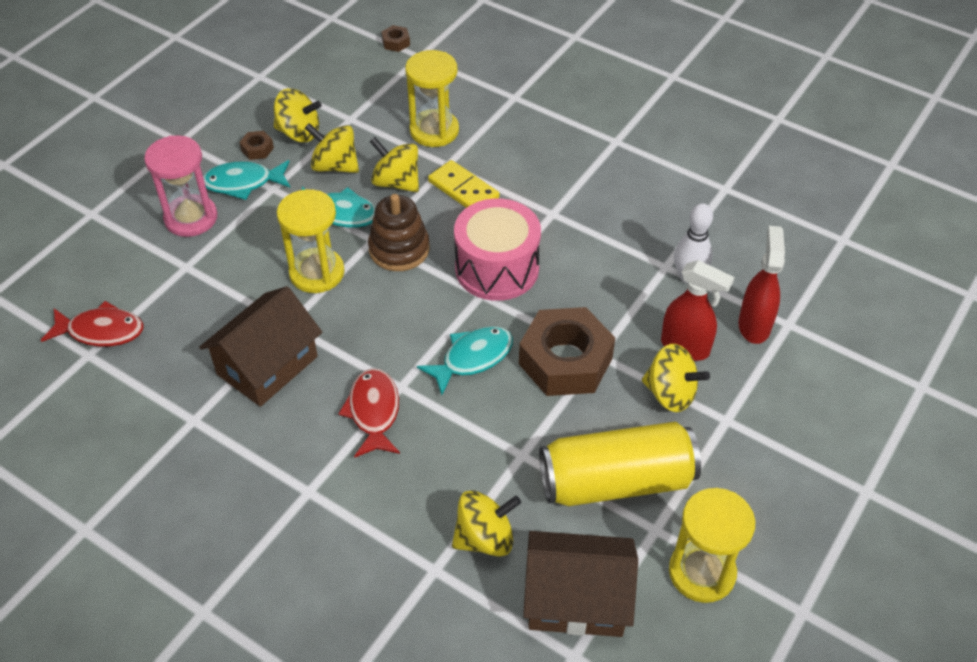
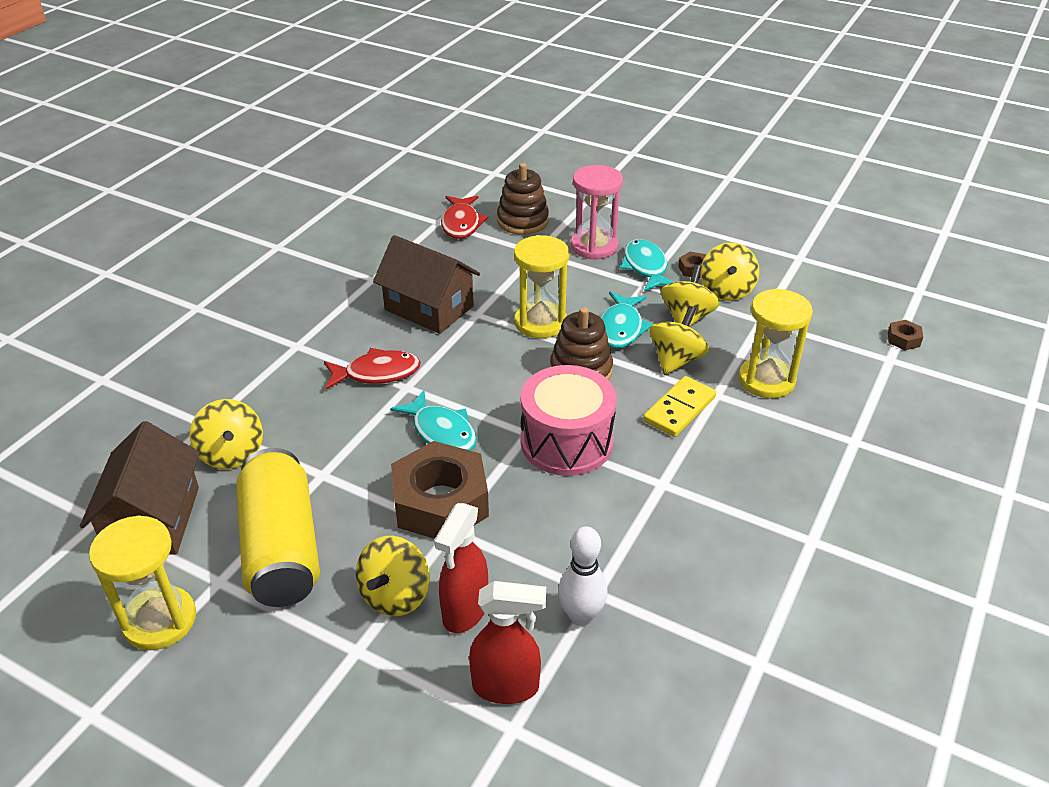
camera: 85 degrees right, 10 degrees down
(117, 274) = (523, 221): none -> brown stacking toy

